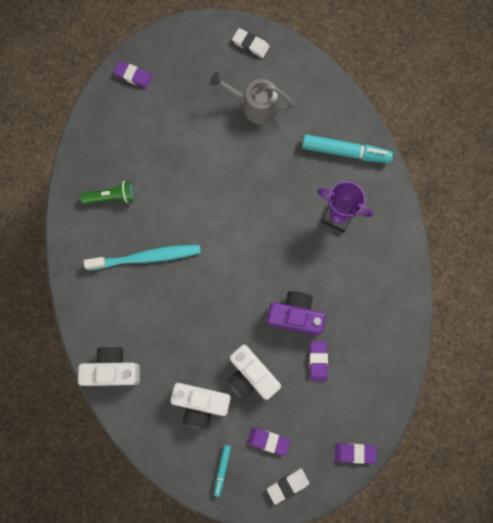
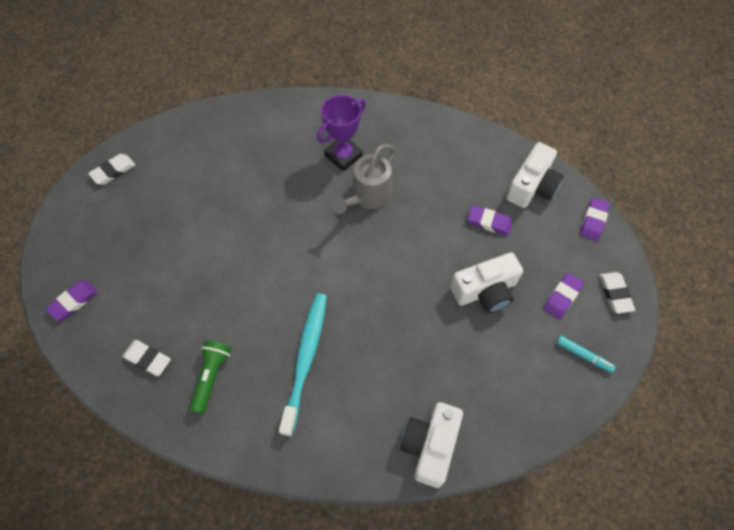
camera: 70 degrees left, 15 degrees down
(109, 148) = (147, 359): none -> white eraser
(201, 403) = (502, 354): white camera -> white camera (532, 186)
(254, 106) = (185, 190): grey watering can -> grey watering can (367, 196)
(295, 316) = (433, 227): purple camera -> none
(345, 152) = (279, 127): turquoise marker -> none

